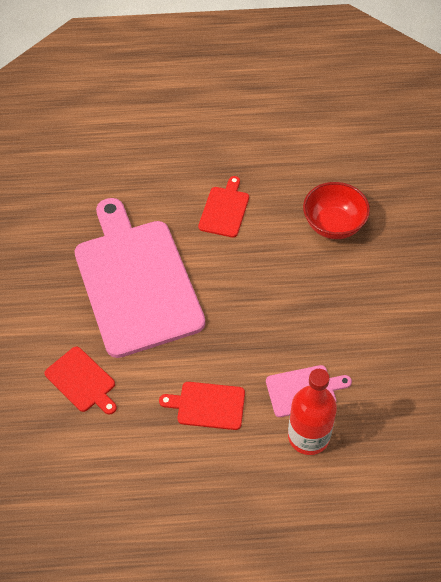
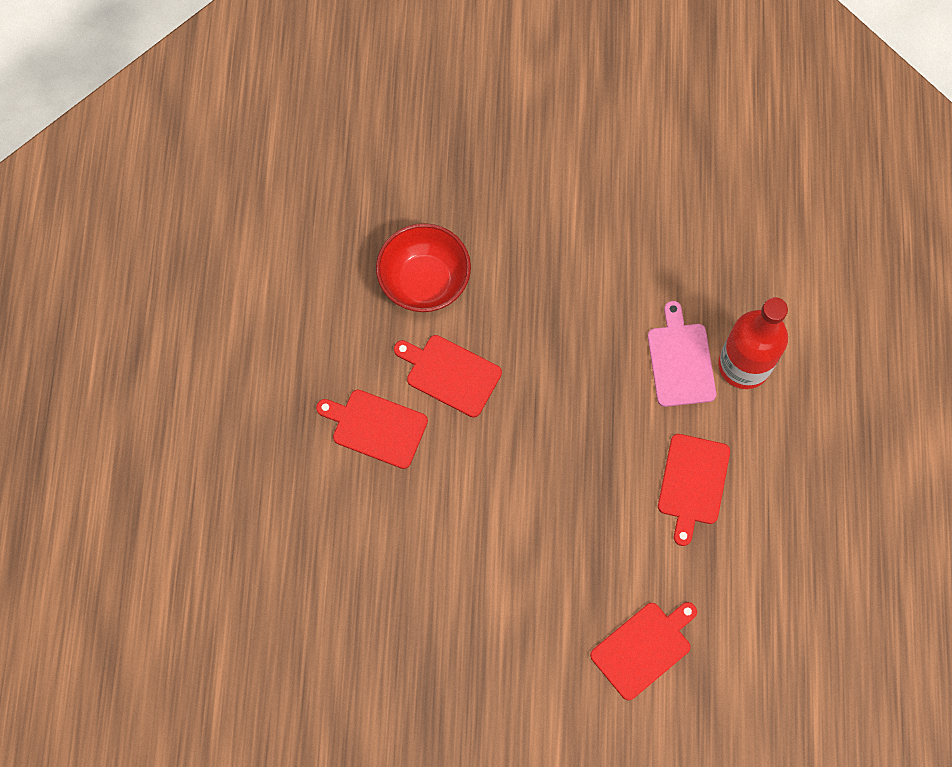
camera: 85 degrees left, 15 degrees up
(136, 281) = (488, 564): pink cutting board -> none
(269, 246) = (450, 374): none -> red cutting board

